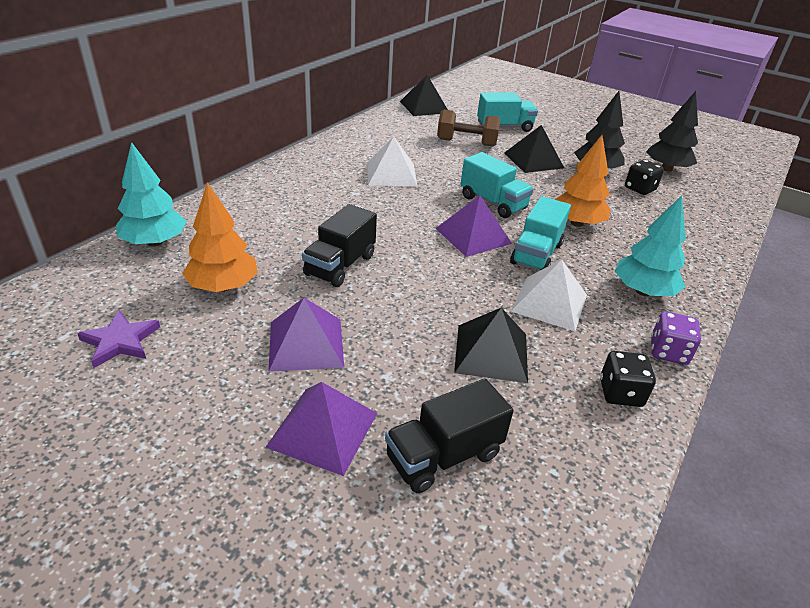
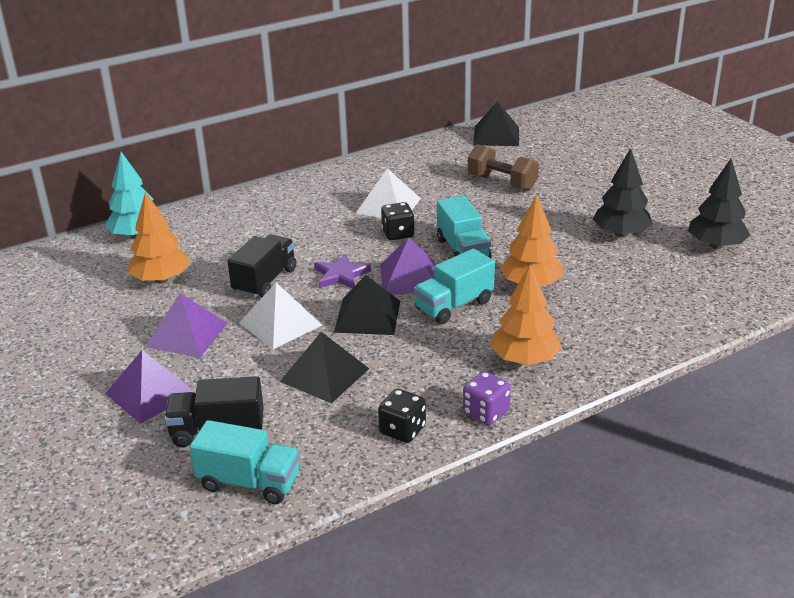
camera: 30 degrees right, 5 degrees down
(120, 341) = (64, 304): purple star -> purple star (341, 275)
(340, 265) = (265, 281): black truck -> black truck turned 150 degrees clockwise
(504, 127) = (566, 170): turquoise truck -> turquoise truck (249, 482)
(533, 160) = (558, 212): black pyramid -> black pyramid (367, 316)
(549, 303) = (419, 349): white pyramid -> white pyramid (280, 324)
(640, 189) = (650, 262): black dice -> black dice (398, 234)
(643, 291) = (525, 359): turquoise tree -> orange tree

